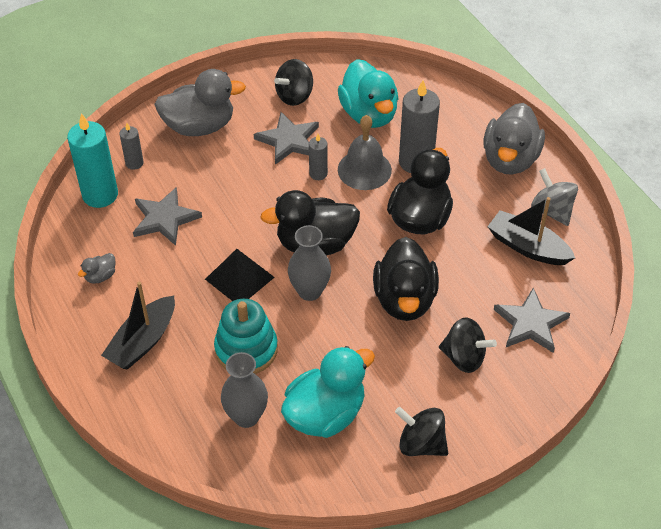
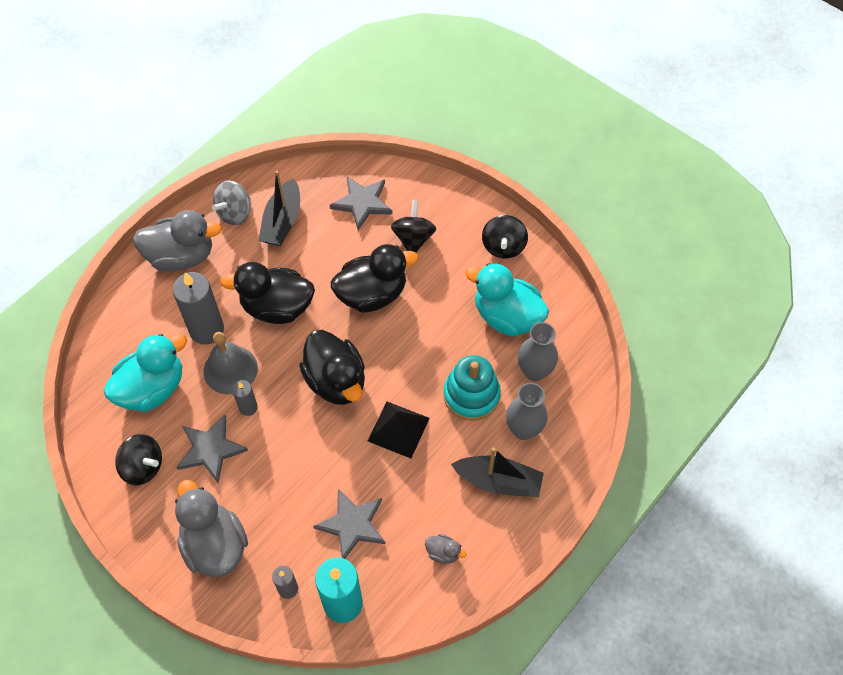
camera: 110 degrees left, 10 degrees up
(309, 291) = (391, 368): grey vase -> grey vase (523, 429)

